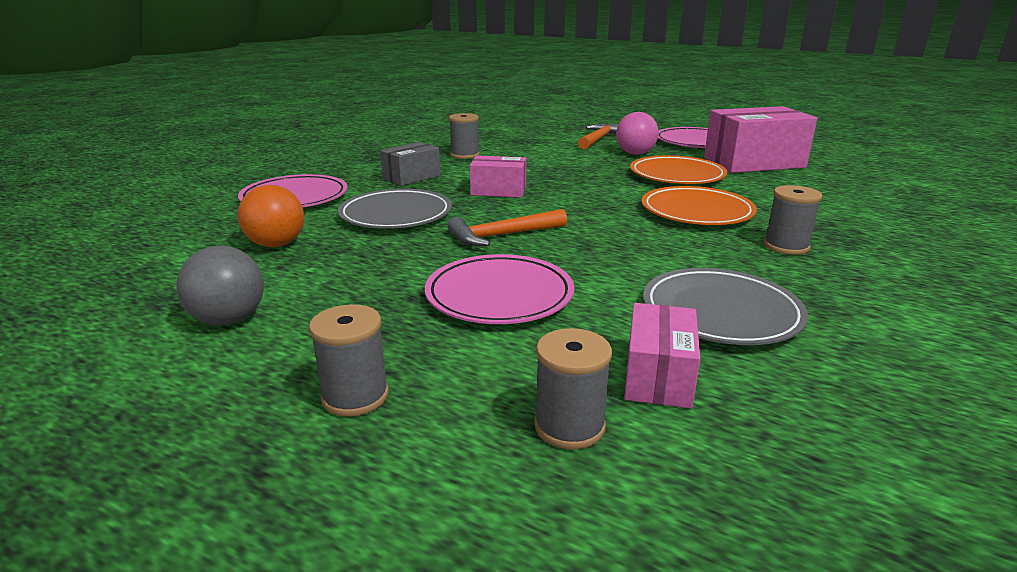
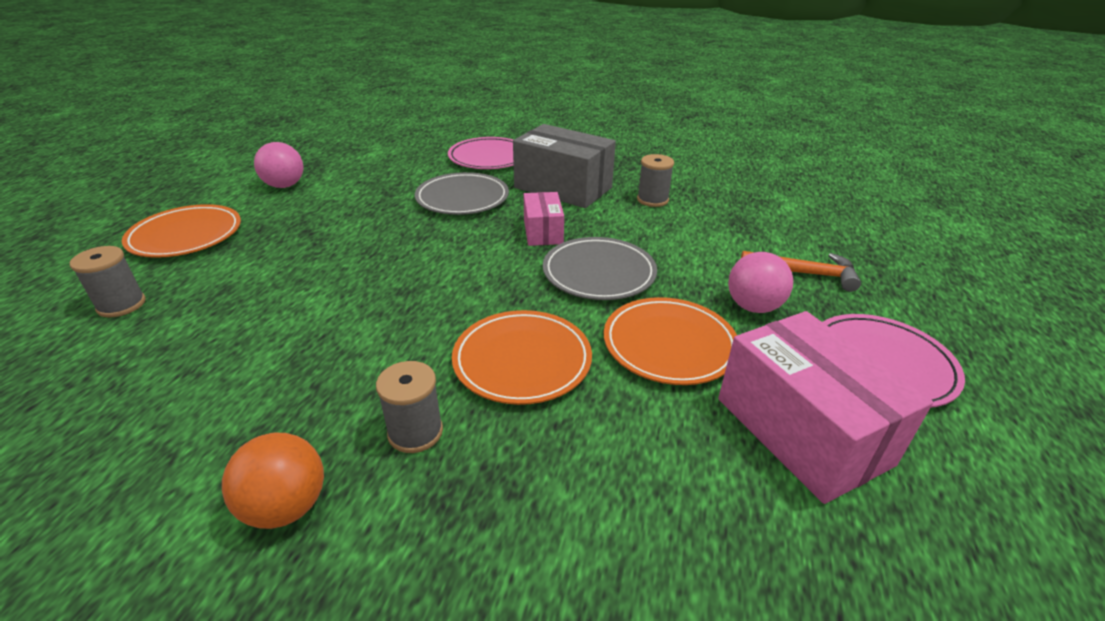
camera: 75 degrees right, 10 degrees up
(229, 320) = (284, 185): grey ball -> pink ball
(276, 244) = (395, 172): orange ball -> orange ball (286, 507)
(355, 396) = (186, 236): grey spool -> orange plate
(411, 177) = (563, 188): grey box -> grey box, size x1.81
(499, 295) = (304, 261): pink plate -> none
(502, 235) = (423, 248): orange hammer -> none
(658, 376) = (162, 337): pink box -> none
(721, 312) = (252, 371): grey plate -> grey plate (599, 273)

